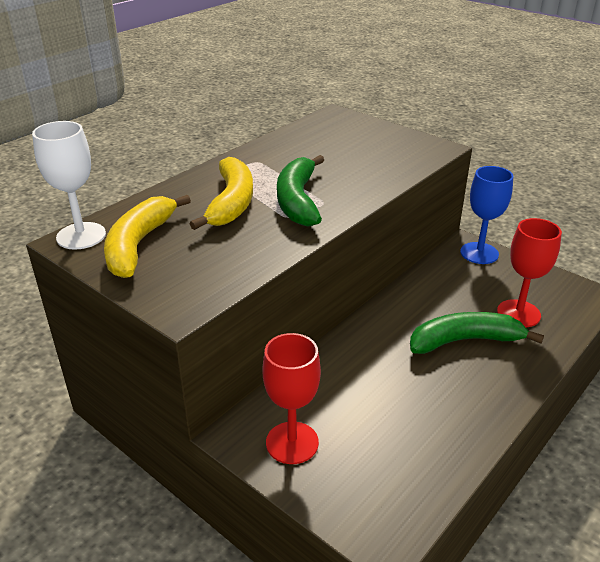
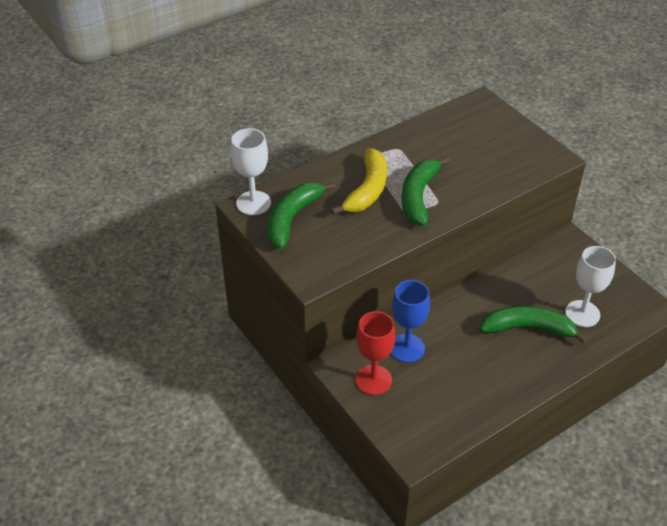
camera: 15 degrees right, 10 degrees up
(139, 245) = (292, 219): yellow banana -> green banana
(479, 253) = (576, 251): blue goblet -> blue goblet (407, 348)
(518, 313) = (582, 313): red goblet -> white goblet

